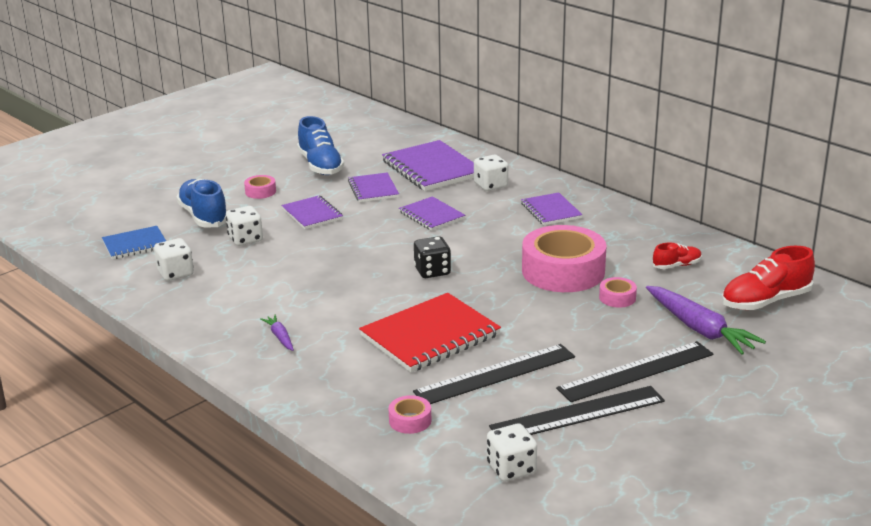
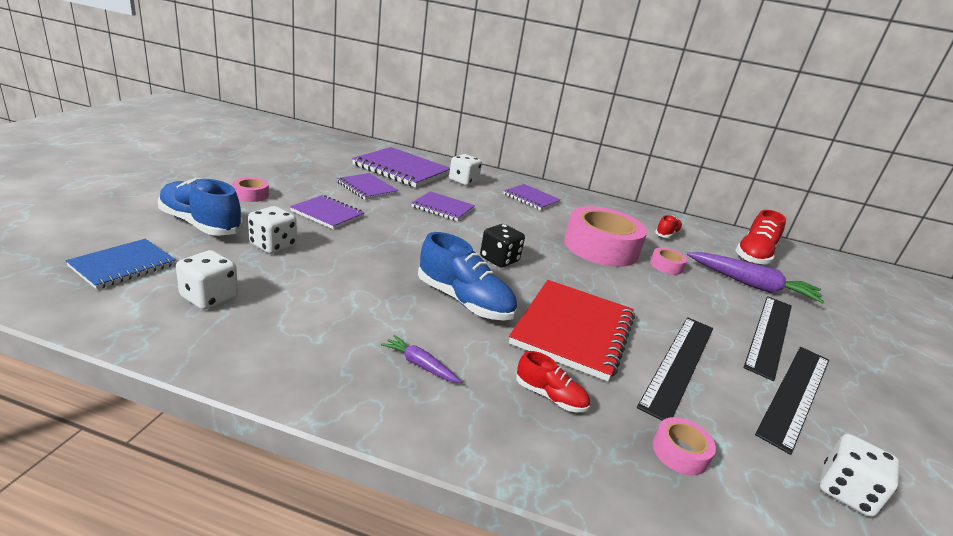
camera: 35 degrees left, 0 degrees up
(320, 165) = (295, 169): blue shoe -> blue shoe (464, 301)
(353, 372) = (550, 396): none -> red shoe

